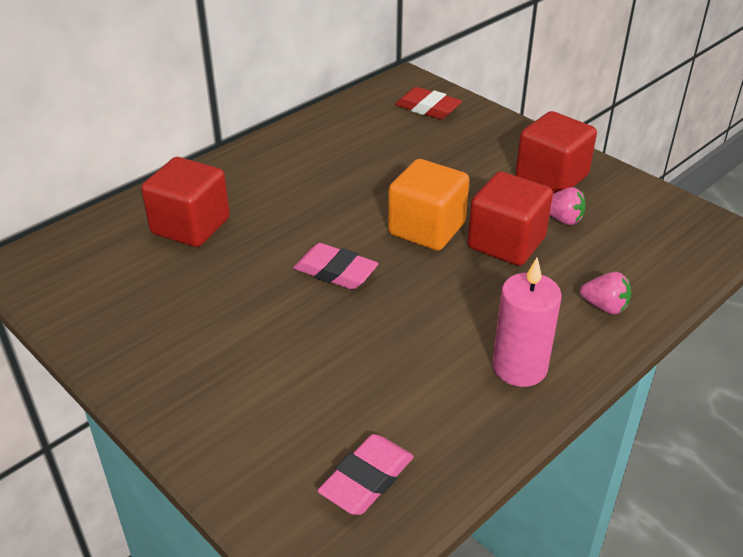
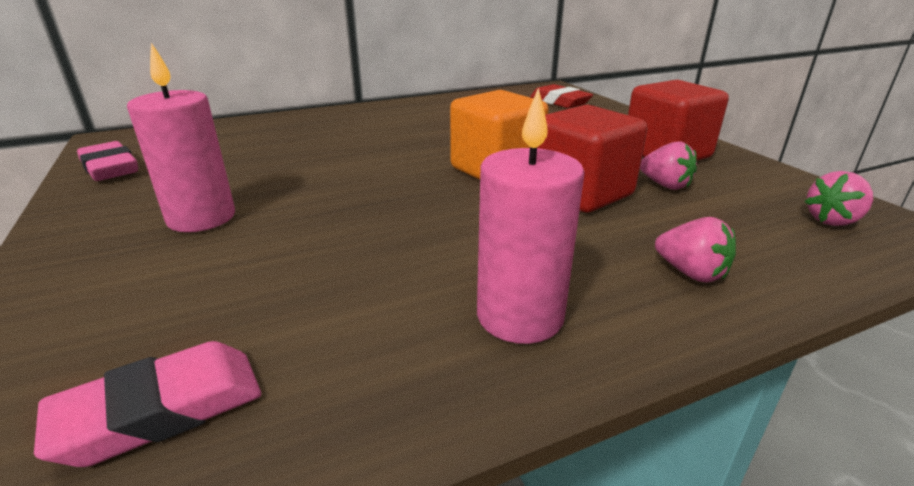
camera: 20 degrees right, 10 degrees down
(190, 226) = (273, 137): red cube -> none
(233, 341) = (201, 218): none -> pink candle
(335, 272) = (368, 185): pink eraser -> pink eraser (110, 168)
(680, 234) = (832, 220): none -> pink strawberry

